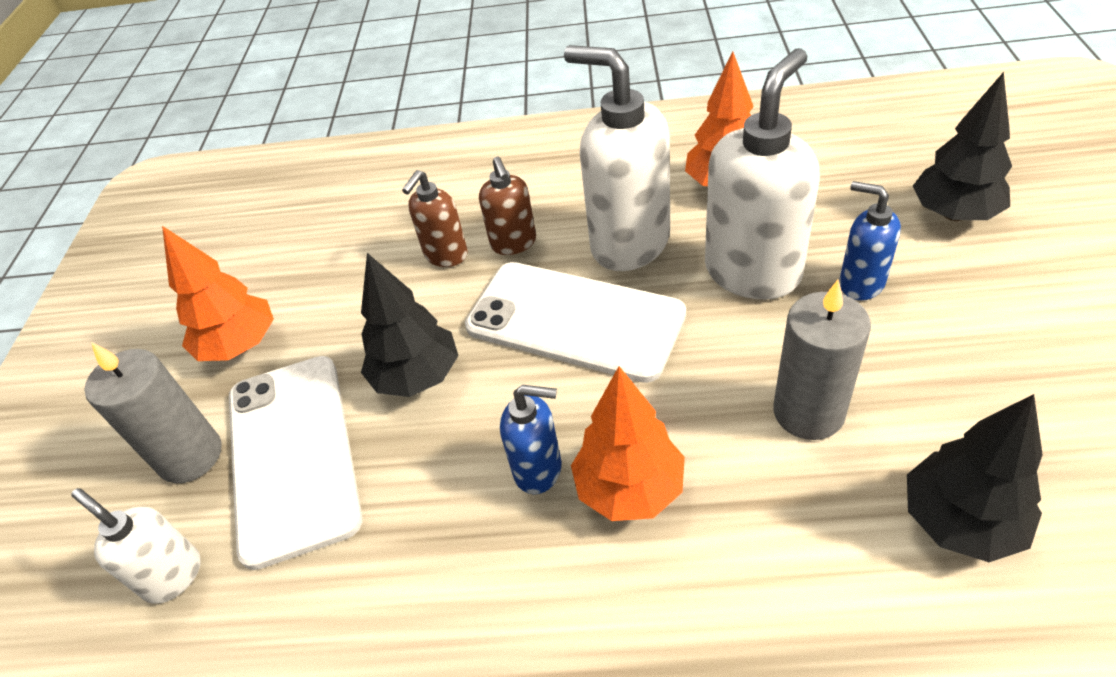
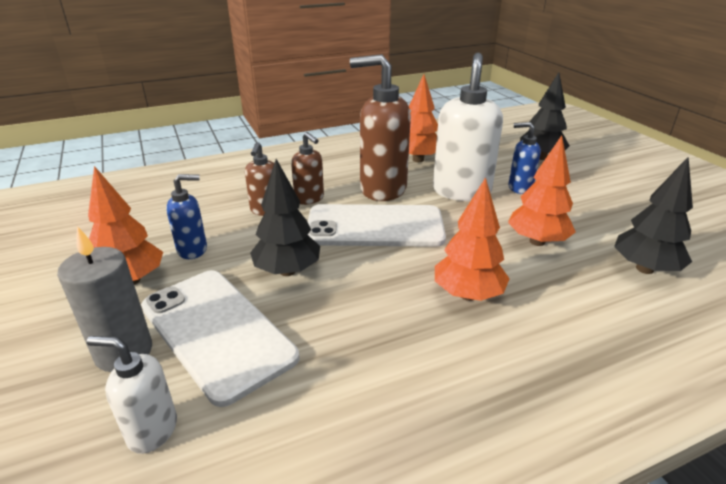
camera: 30 degrees left, 15 degrees down
(538, 469) = (405, 298): blue soap dispenser -> blue soap dispenser (193, 250)
(629, 243) = (382, 189): white soap dispenser -> brown soap dispenser
(808, 412) = (537, 241): grey candle -> orange tree

